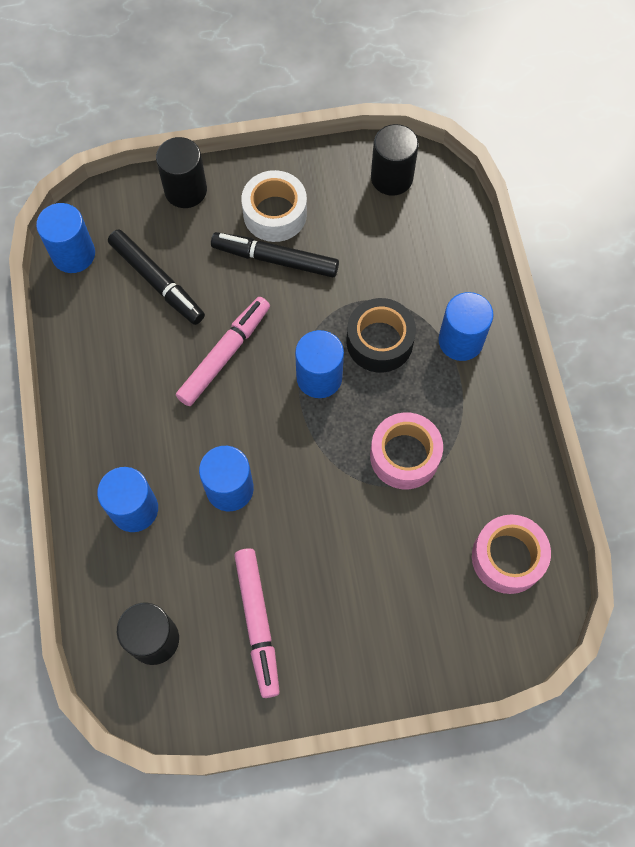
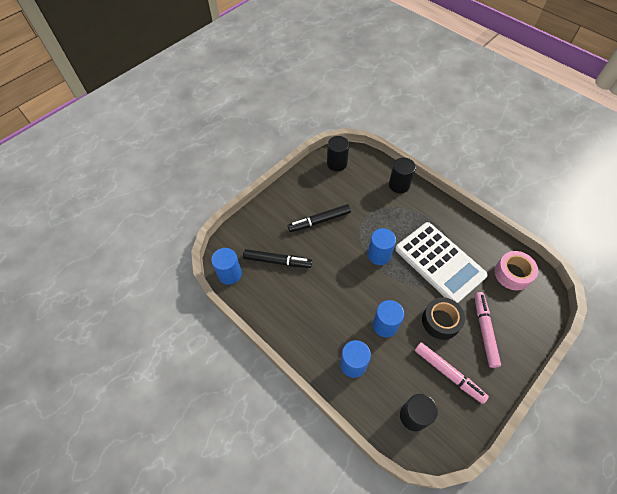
camera: 35 degrees left, 10 degrees down
(185, 190) = (257, 217): black cylinder -> black cylinder (399, 185)
(224, 355) = (333, 272): pink marker -> pink marker (484, 330)
(275, 214) = (303, 204): white tape -> none
(379, 341) = (389, 226): black tape -> black tape (440, 321)
(404, 456) = (439, 262): pink tape -> white calculator
(460, 340) = (418, 206): blue cylinder -> none

